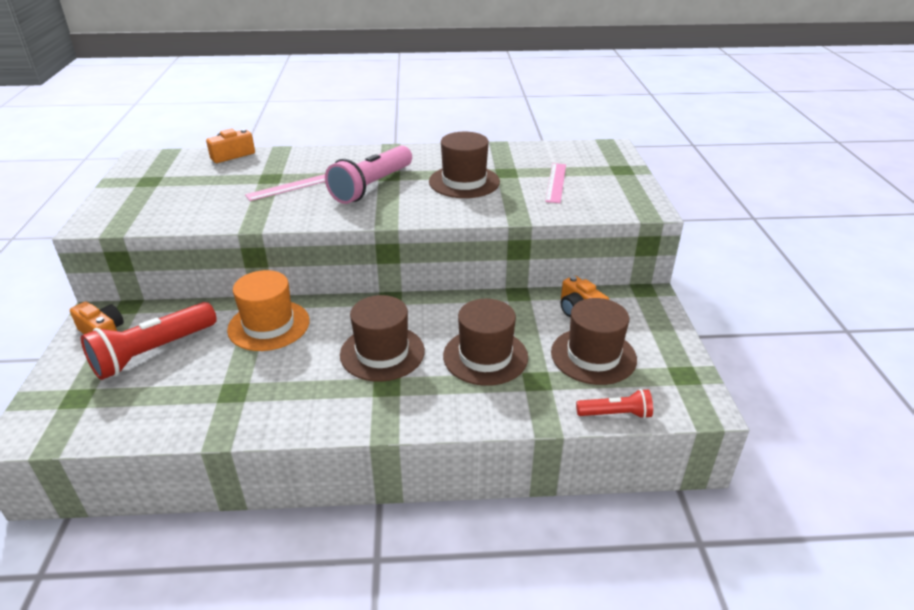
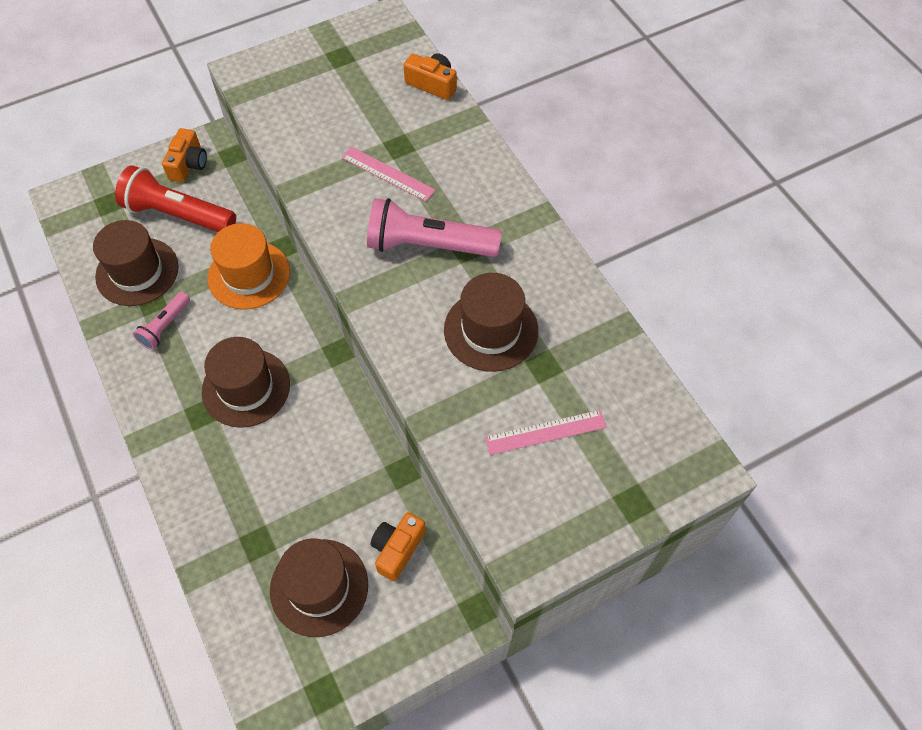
camera: 65 degrees right, 25 degrees up
(271, 388) = (165, 326): none -> pink flashlight
(485, 356) = (276, 481): brown hat -> brown hat (137, 272)
(615, 414) = (232, 635): red flashlight -> none

